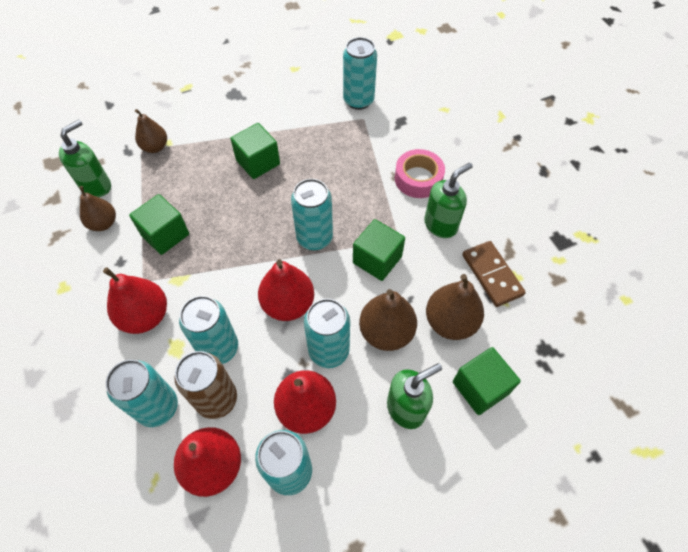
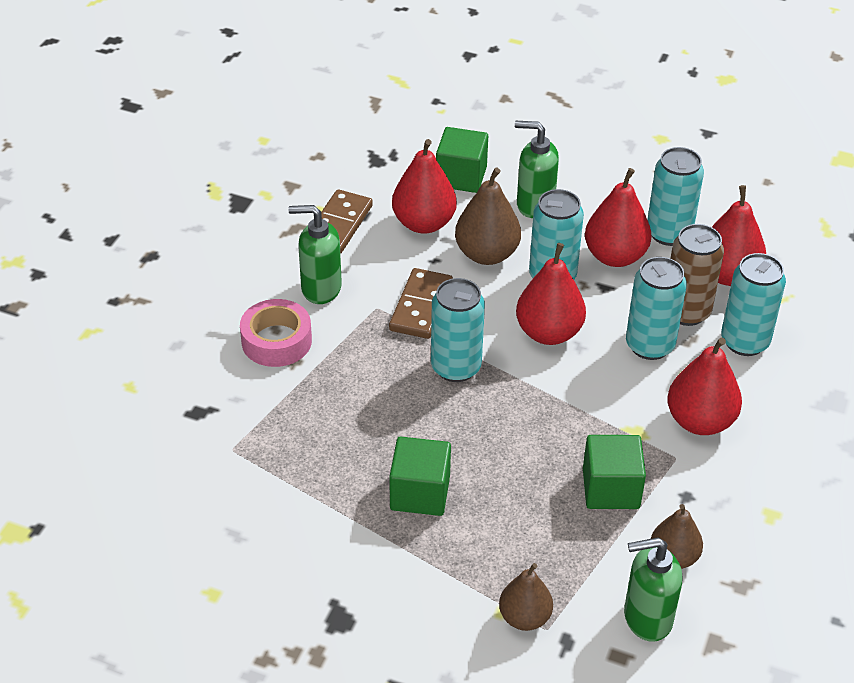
camera: 135 degrees left, 15 degrees down
(358, 100) = (204, 476): turquoise can -> none
(377, 260) = (421, 306): green cube -> brown domino
(450, 322) = (424, 223): brown pear -> red pear

